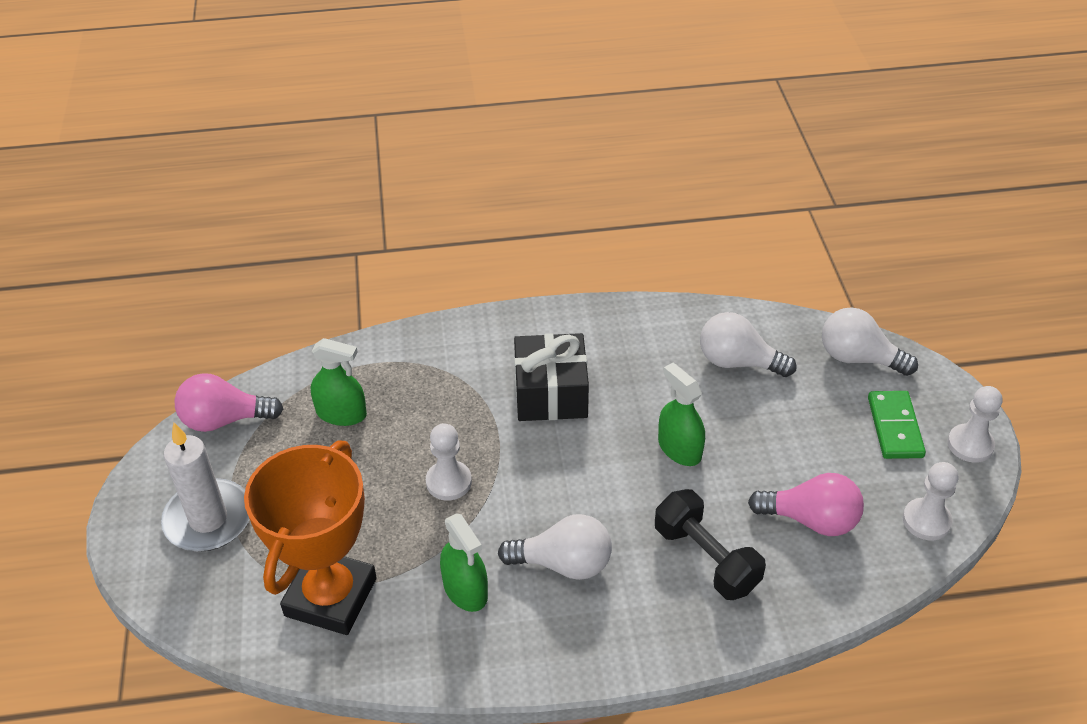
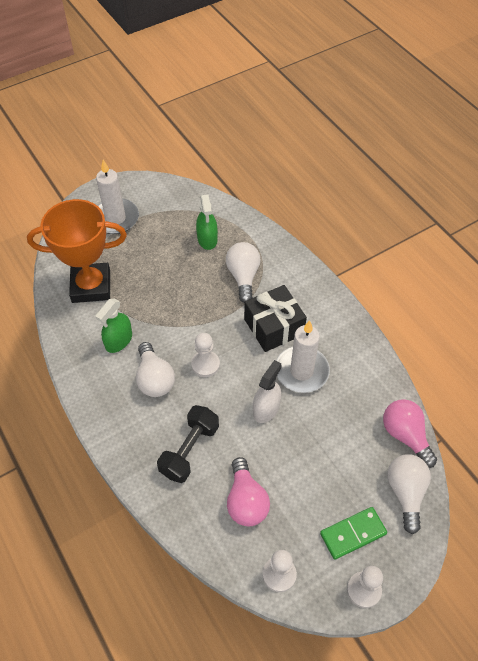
camera: 65 degrees right, 10 degrees up
(224, 420) = (178, 195): pink light bulb -> pink light bulb (405, 435)
(448, 482) = (185, 304): white pawn -> white pawn (205, 364)
(639, 390) = (301, 371): none -> white candle
(679, 448) = (266, 409): green spray bottle -> white spray bottle
(738, 362) = (357, 418): white light bulb -> white light bulb (243, 277)

